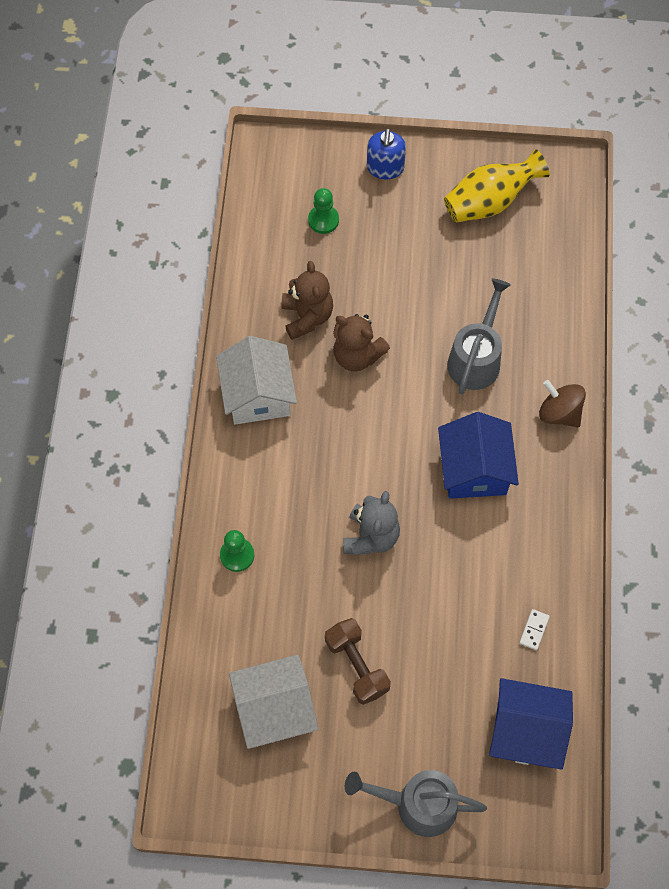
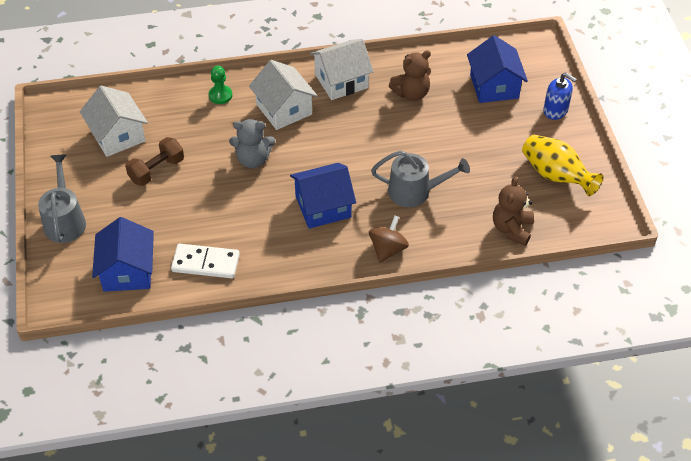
camera: 75 degrees right, 15 degrees down
(289, 478) = (284, 109): none -> white house
(323, 220) = (494, 86): green pawn -> blue house
(357, 355) = (391, 125): brown teddy bear -> brown teddy bear (512, 229)
(385, 168) = (555, 110): blue soap dispenser -> blue soap dispenser turned 135 degrees counterclockwise
(534, 630) = (206, 263): white domino -> white domino, size x2.20

